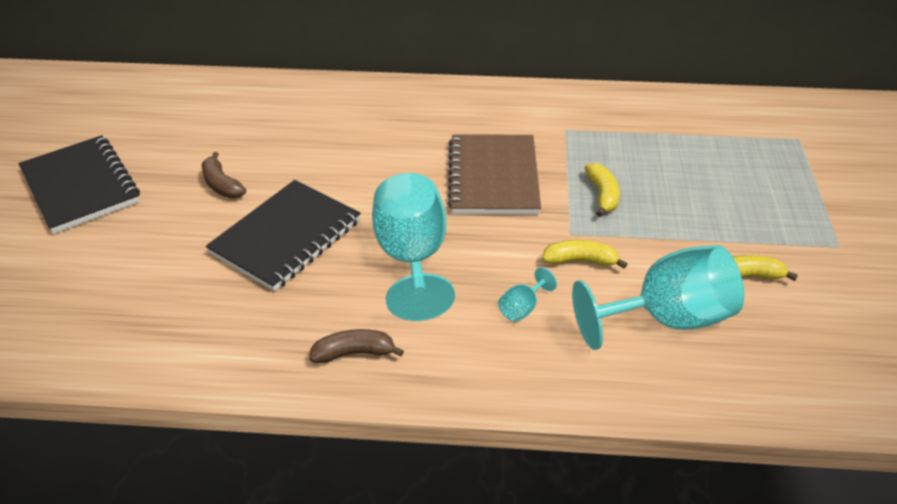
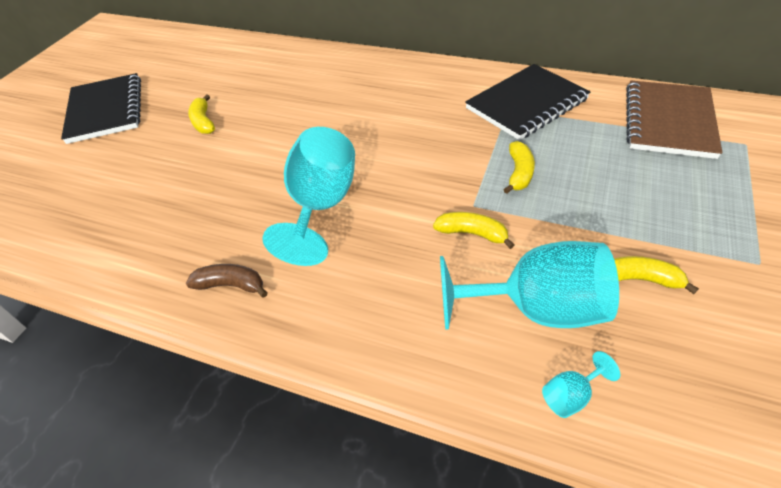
camera: 20 degrees right, 5 degrees up
(222, 185) = (203, 122): brown banana -> yellow banana
(286, 237) = (229, 172): black notebook -> black notebook (526, 104)
(493, 177) = (424, 144): brown notebook -> brown notebook (668, 121)
(522, 308) = (398, 270): turquoise goblet -> turquoise goblet (571, 396)

